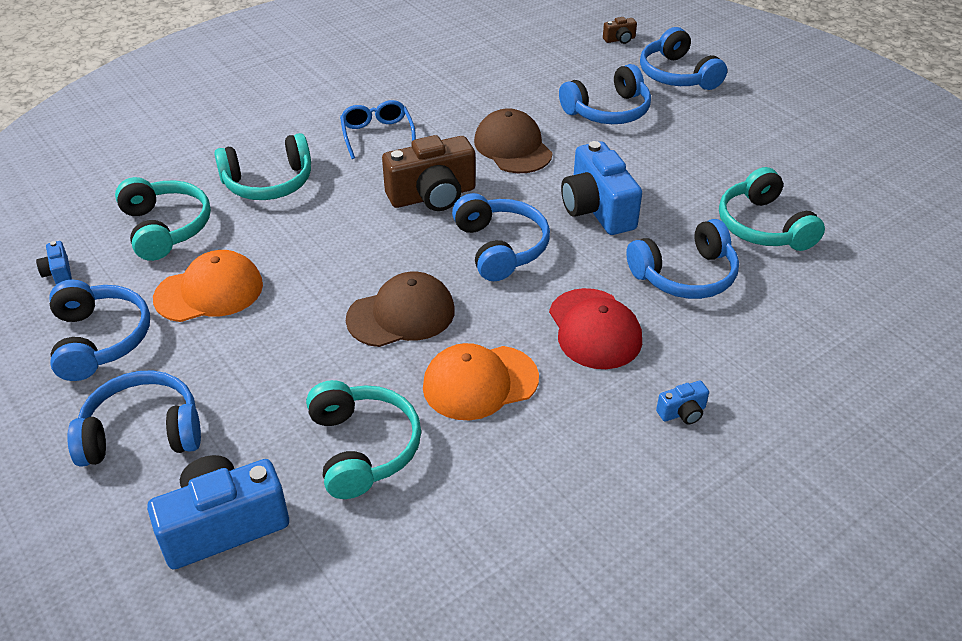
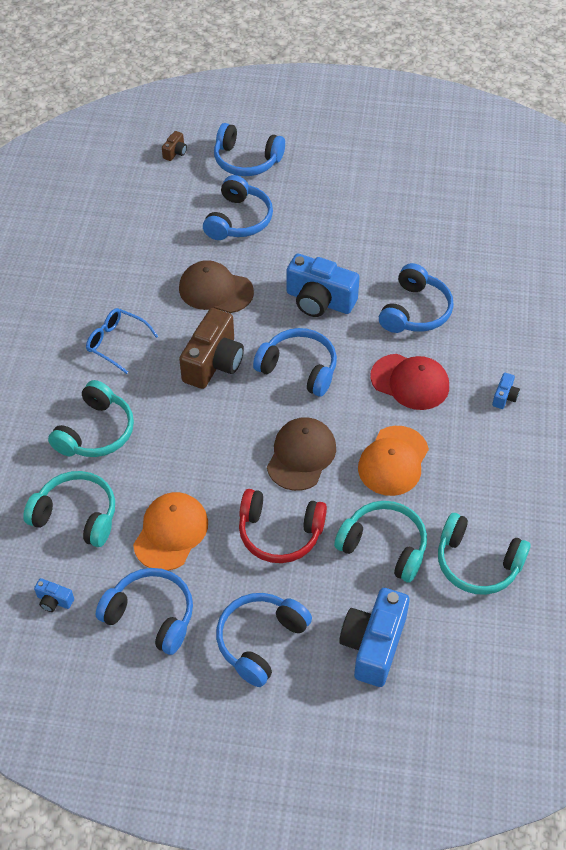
camera: 45 degrees left, 10 degrees up
(290, 361) = (279, 533): none -> red headphones
(763, 226) = (418, 247): turquoise headphones -> turquoise headphones (477, 563)

